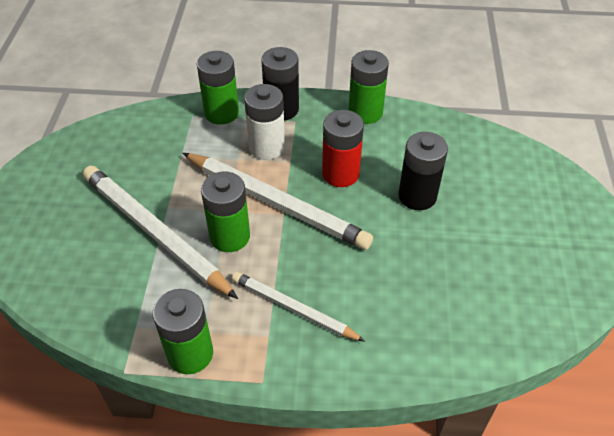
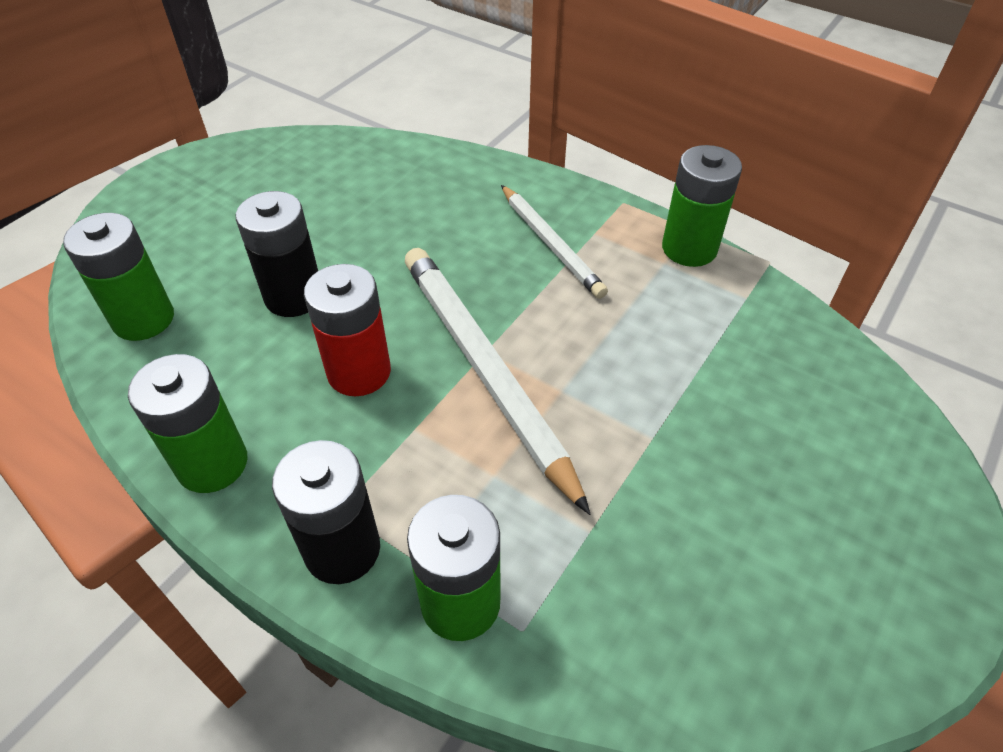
camera: 150 degrees left, 0 degrees up
(154, 232) = (687, 404): white pencil -> none
(230, 236) = (579, 351): green battery -> green battery (143, 319)
(266, 147) = (431, 474): white battery -> none

